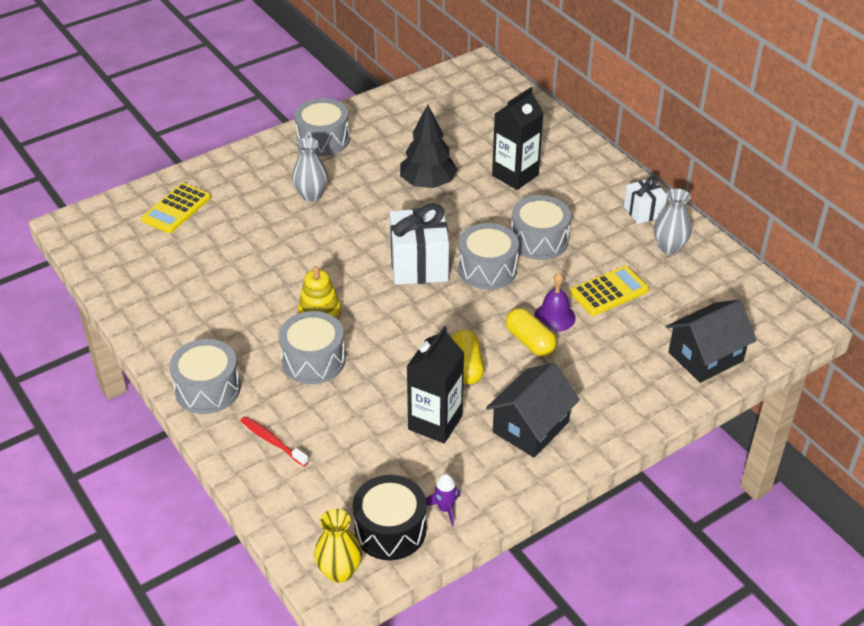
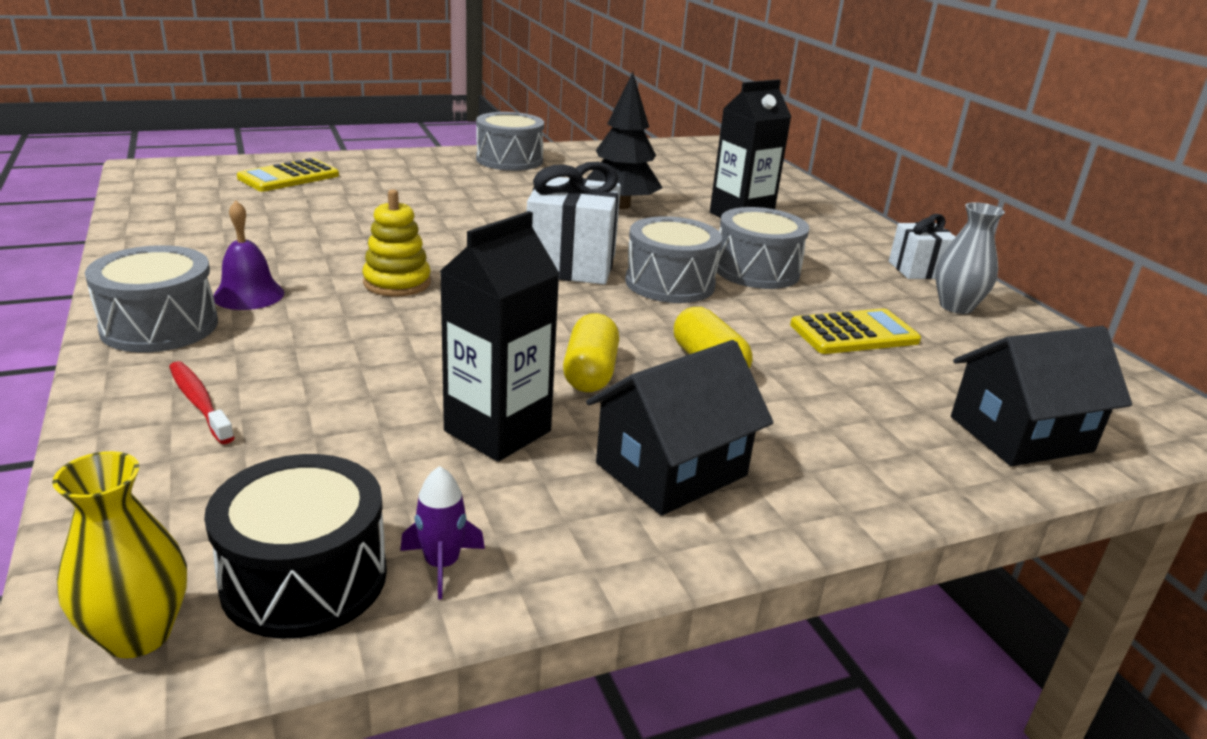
camera: 10 degrees right, 15 degrees down
(311, 195) = (465, 192): grey vase -> none
(313, 360) = (348, 325): grey drum -> none
(554, 317) = (758, 345): purple bell -> purple bell (249, 295)

